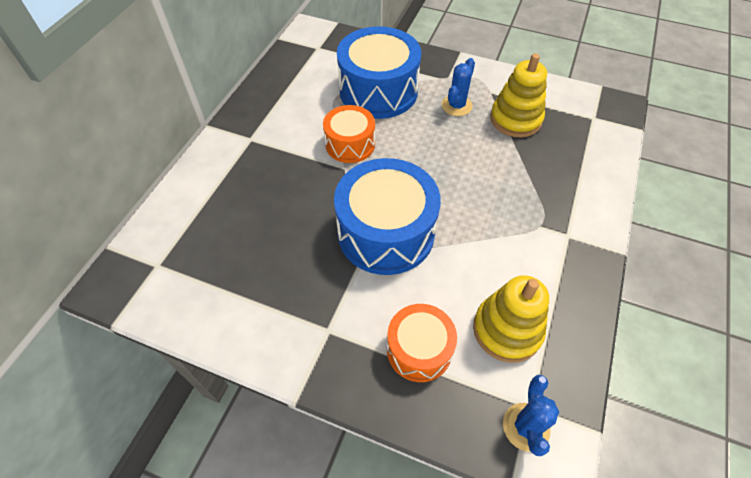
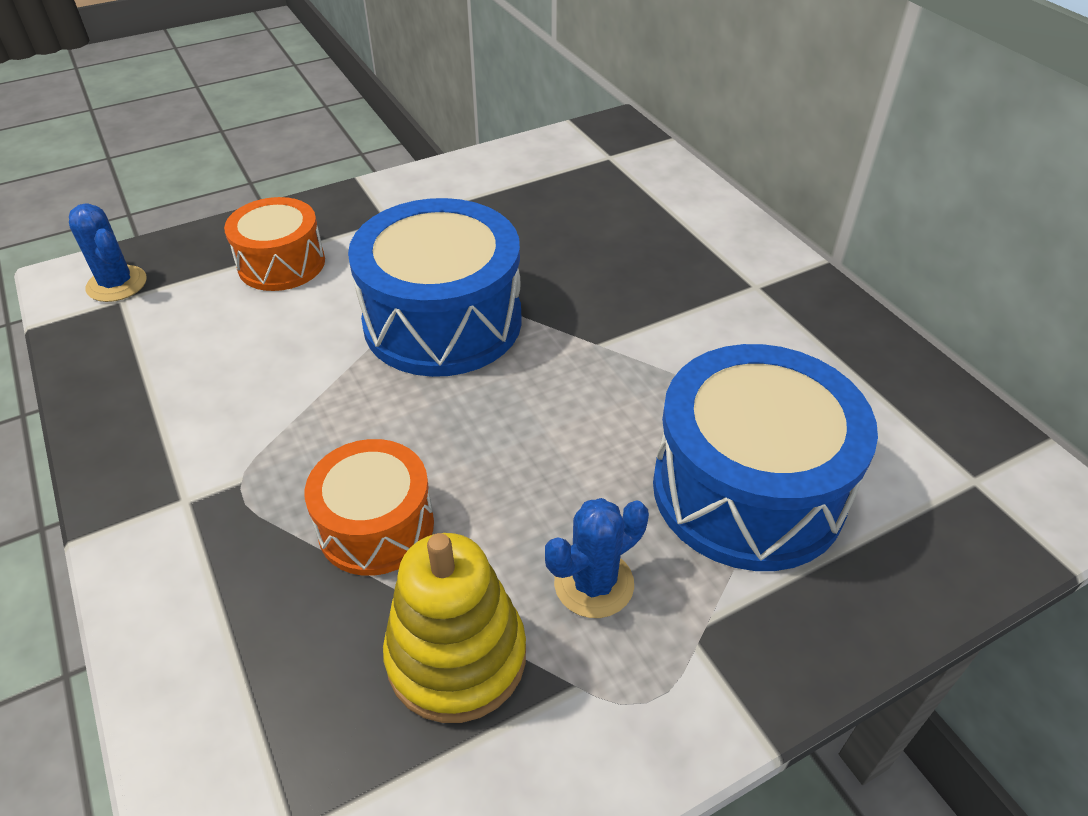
camera: 130 degrees right, 10 degrees down
(350, 144) = (641, 376): orange drum -> orange drum (376, 526)
(456, 106) = (594, 583): blue cactus -> blue cactus turned 75 degrees clockwise
(507, 330) = (195, 337): yellow stacking toy -> none

